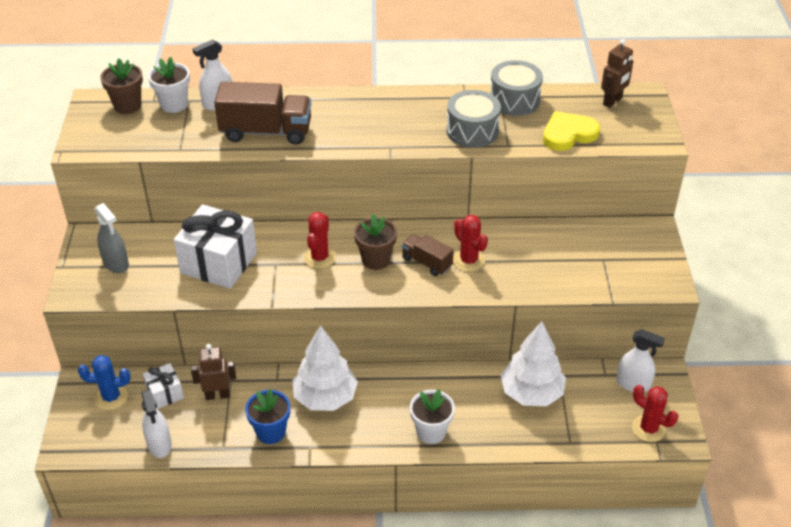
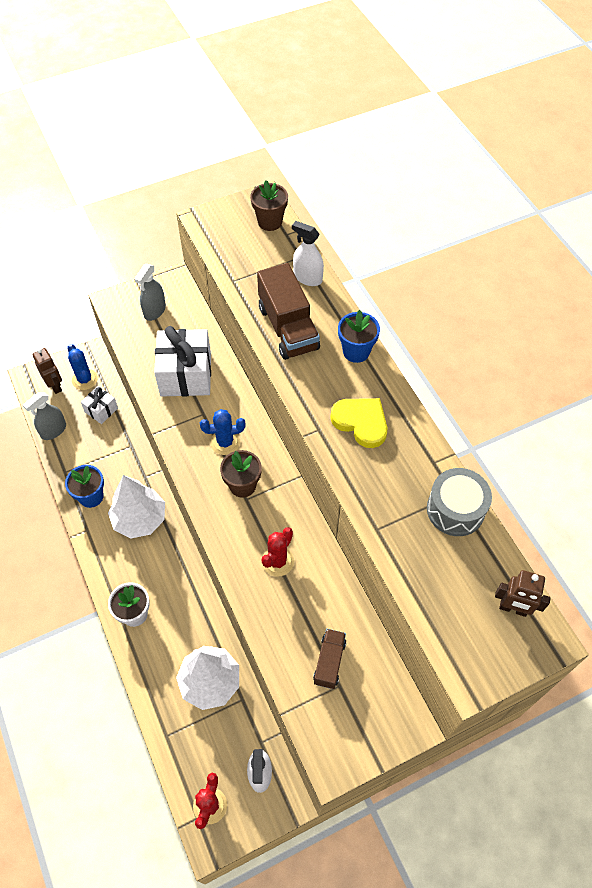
camera: 65 degrees right, 15 degrees up
(159, 444) = (53, 430): white spray bottle -> grey spray bottle
(174, 104) = (288, 250): white flower pot -> none
(217, 395) = (113, 444): brown robot -> brown robot (55, 386)
(320, 258) = (225, 442): red cactus -> blue cactus
(324, 101) = (356, 351): none -> blue flower pot
(427, 262) = (258, 527): brown truck -> brown truck (329, 662)
(472, 131) = (381, 489): grey drum -> none
(568, 134) = (427, 581): yellow heart -> yellow heart (361, 422)

